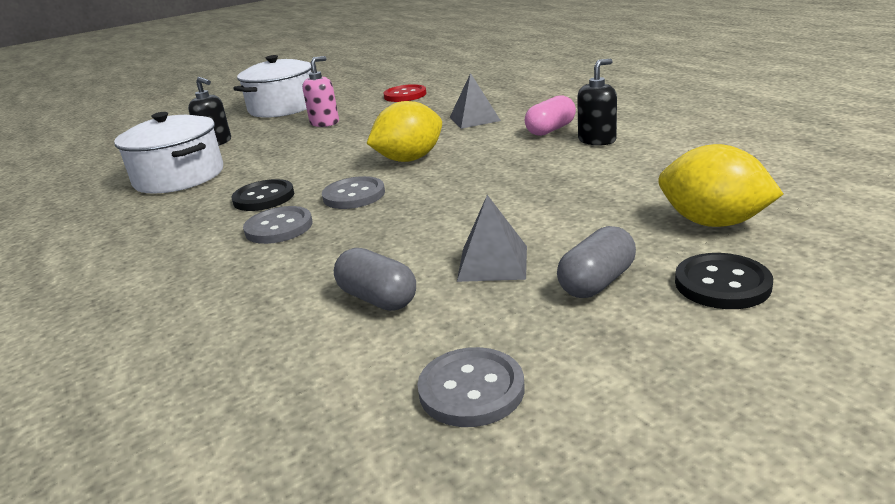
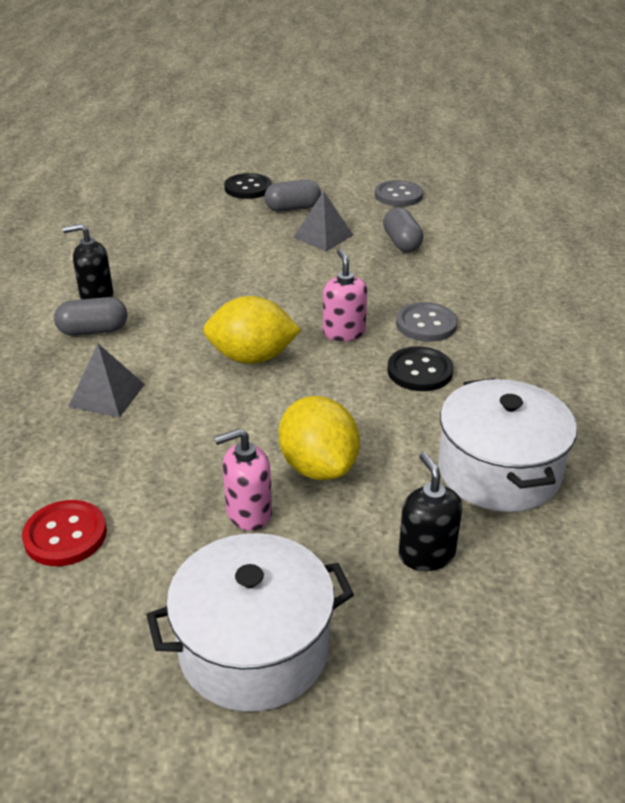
camera: 150 degrees left, 10 degrees up
(354, 195) = (343, 332): grey button -> pink soap dispenser
(550, 130) = (93, 331): pink capsule -> grey capsule
(713, 222) = (189, 209): yellow lemon -> yellow lemon (318, 466)

